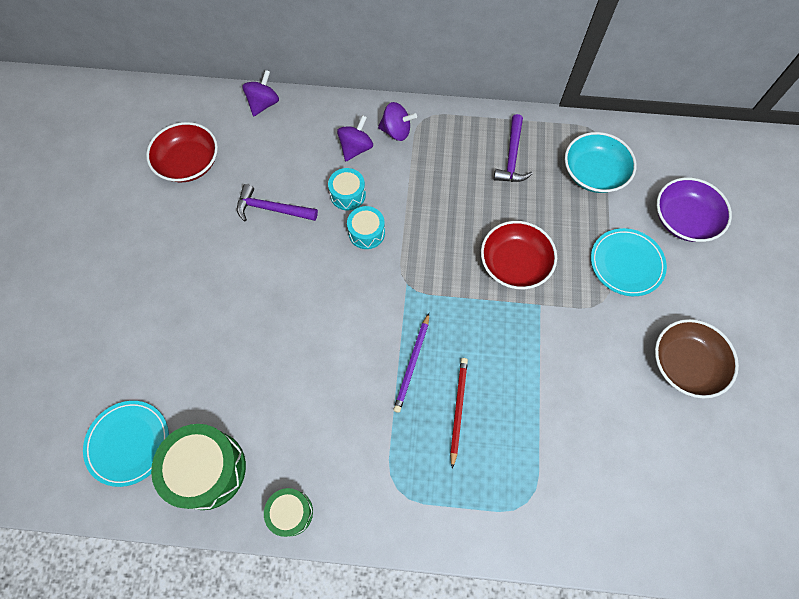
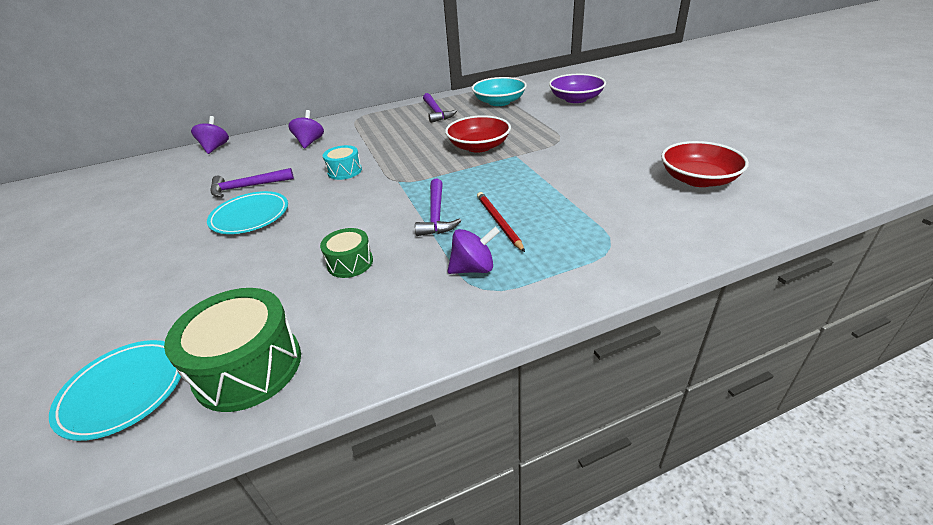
camera: 25 degrees left, 30 degrees down
(189, 163) = (150, 191): red bowl -> red bowl (698, 179)
(291, 512) = (377, 355): green drum -> green drum (350, 263)
(348, 195) = (316, 161): turquoise drum -> none
(396, 131) = (339, 128): purple spinning top -> purple spinning top (473, 268)
(412, 364) = (436, 215): purple pencil -> purple hammer
(626, 264) = (558, 123): turquoise plate -> turquoise plate (250, 216)
(685, 364) = (645, 143): brown bowl -> none

